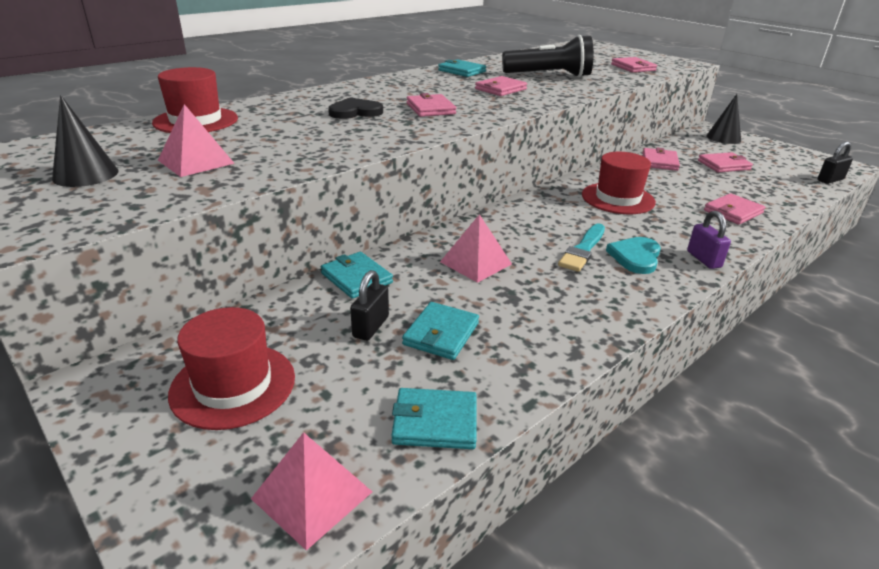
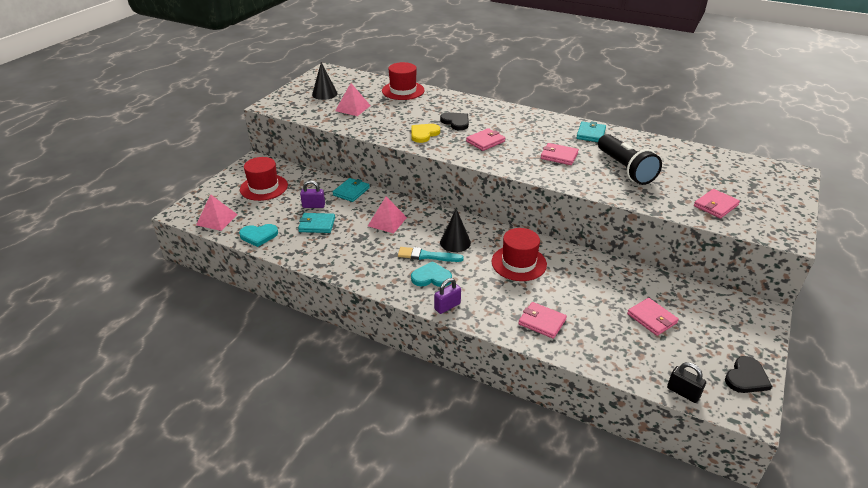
camera: 70 degrees right, 5 degrees up
(367, 133) = (424, 134): none -> yellow heart
(371, 327) = (313, 206): black padlock -> purple padlock
(435, 422) = (259, 236): turquoise wallet -> turquoise heart
(659, 162) = (620, 279): pink wallet -> none
(723, 138) = (740, 319): black cone -> black cone (455, 242)
(801, 155) = (746, 377): none -> black heart

